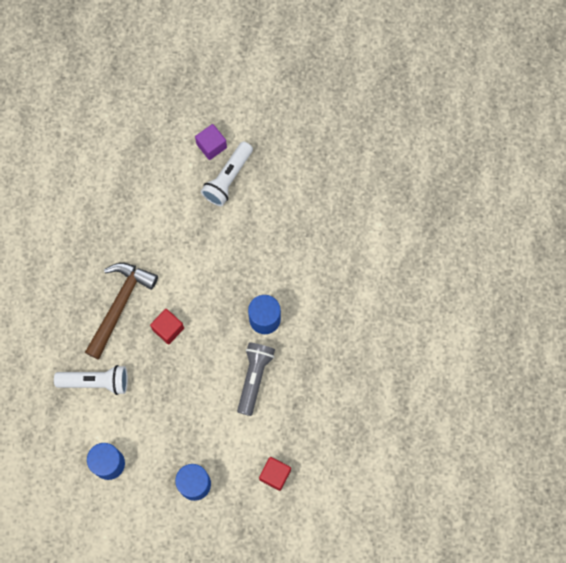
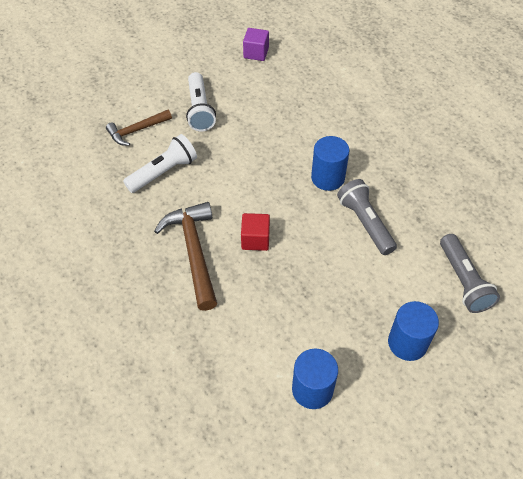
camera: 40 degrees left, 20 degrees down
(95, 382) = (230, 328): white flashlight -> white flashlight (163, 172)
(165, 163) = (136, 131): none -> brown hammer
(211, 146) = (165, 98): purple cube -> purple cube (256, 53)
(275, 475) = (463, 281): red cube -> grey flashlight

